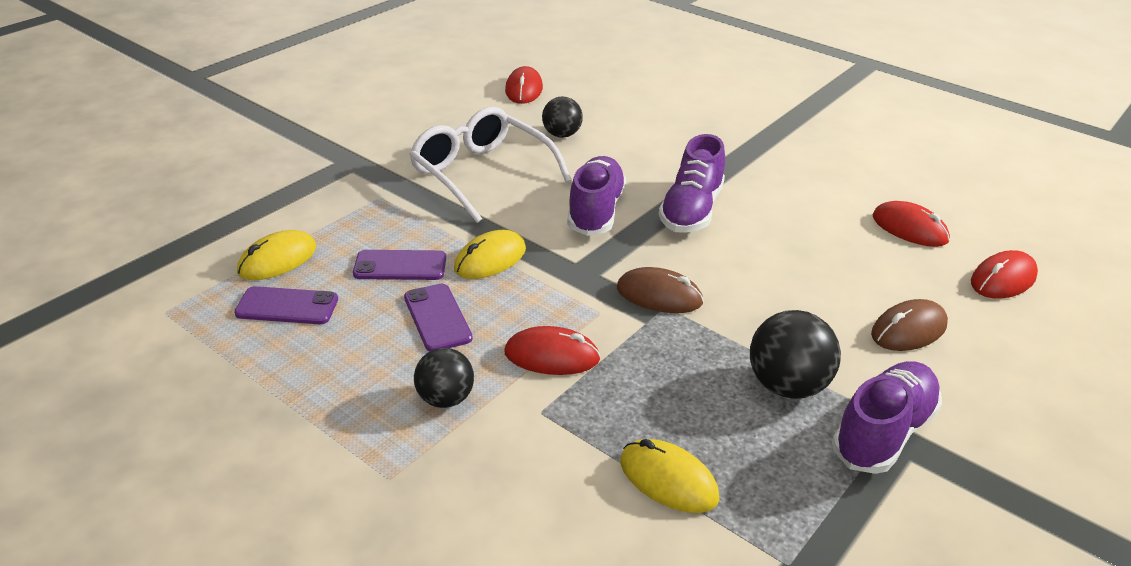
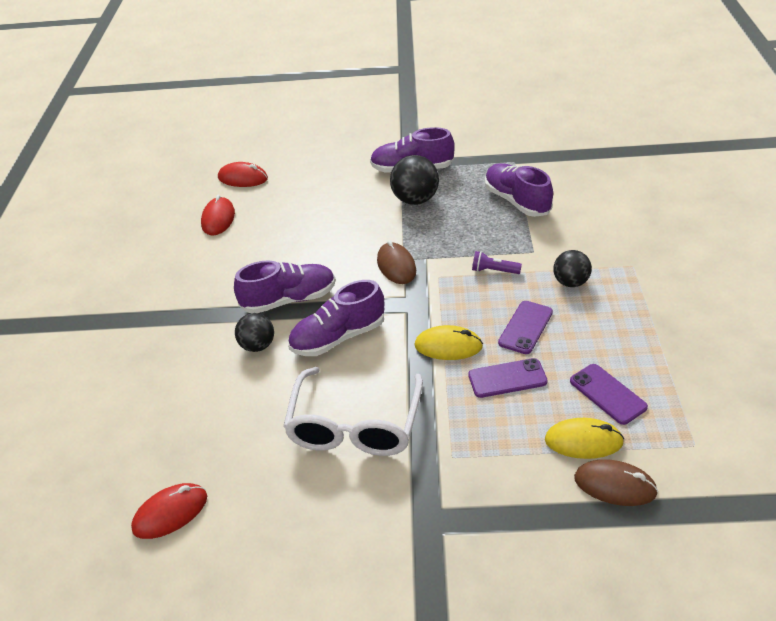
camera: 125 degrees left, 5 degrees up
(400, 266) = (507, 378): purple phone -> purple phone turned 60 degrees counterclockwise
(552, 356) = (494, 271): red mouse -> purple flashlight
(561, 135) = (242, 424): black ball -> black ball (257, 346)
(668, 479) = (517, 201): yellow mouse -> purple shoe
(908, 330) = (325, 187): brown mouse -> brown mouse (615, 485)

